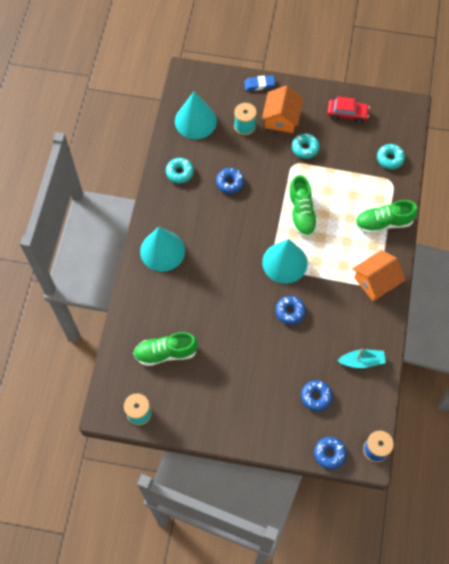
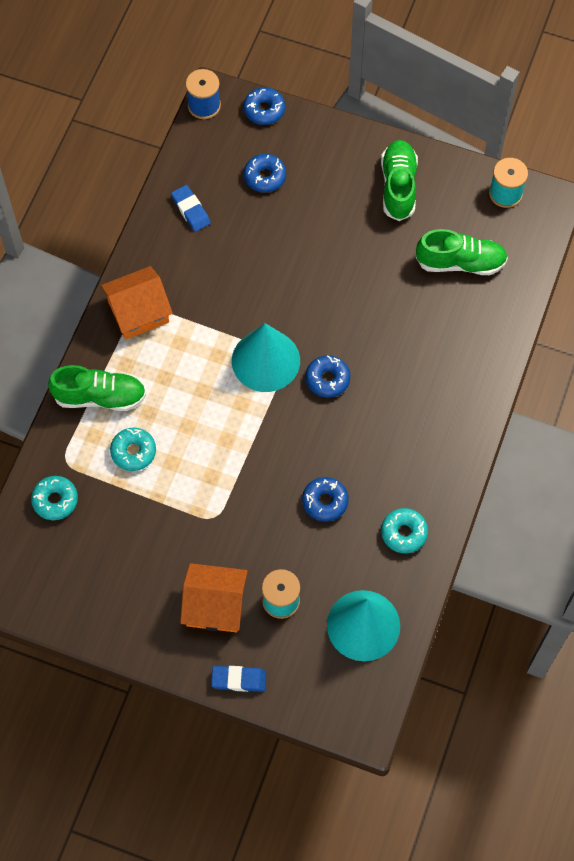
camera: 170 degrees left, 0 degrees up
(162, 251) = (448, 408): turquoise cone -> none
(281, 118) = (215, 605): orange house -> orange house turned 75 degrees clockwise
(290, 312) = (274, 289): blue donut -> blue donut (327, 379)
(301, 213) = (222, 433): green shoe -> green shoe (398, 186)
(305, 148) = (189, 542): turquoise donut -> turquoise donut (133, 452)
(347, 113) = (100, 595): red car -> none
(362, 361) = (191, 210): turquoise boat -> blue eraser

